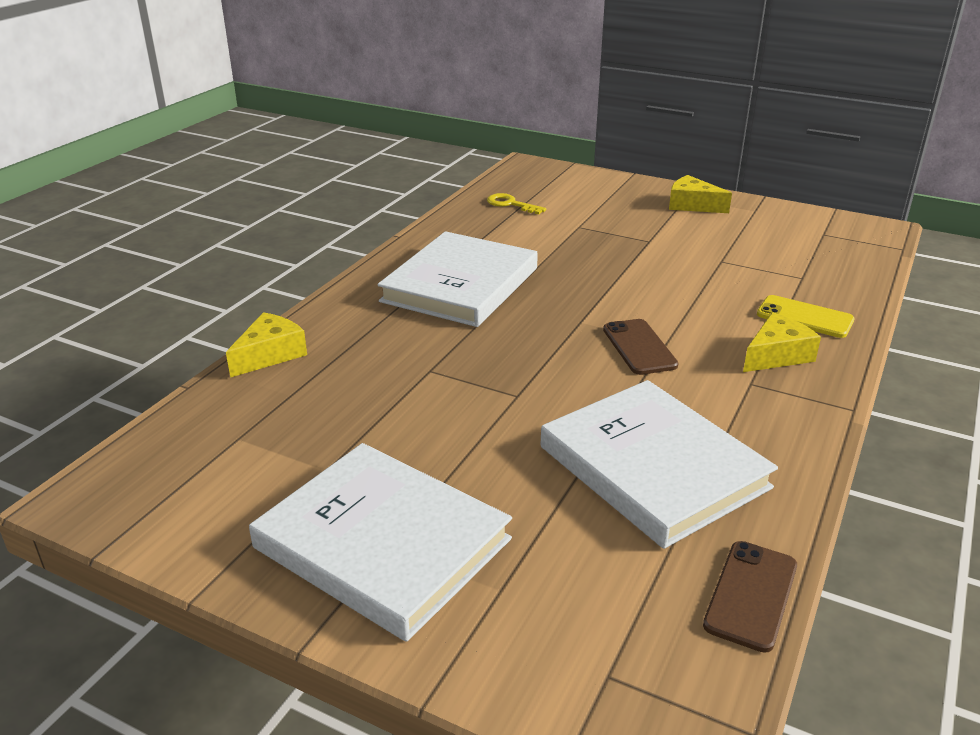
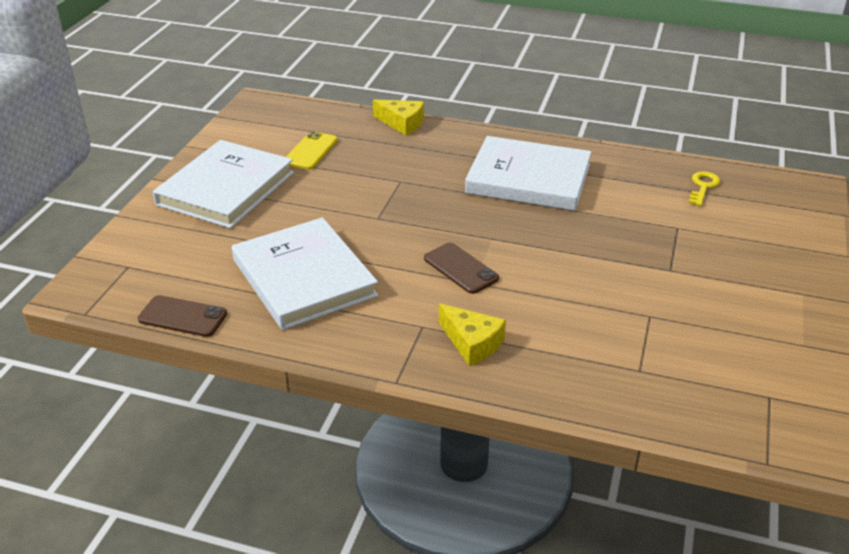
camera: 80 degrees right, 5 degrees up
(639, 347) = (460, 268): brown phone -> brown phone turned 75 degrees clockwise
(652, 467) = (303, 278): white book -> white book turned 75 degrees counterclockwise
(692, 205) = (784, 298): yellow cheese -> none
(804, 317) = (550, 365): yellow phone -> yellow phone (311, 151)

